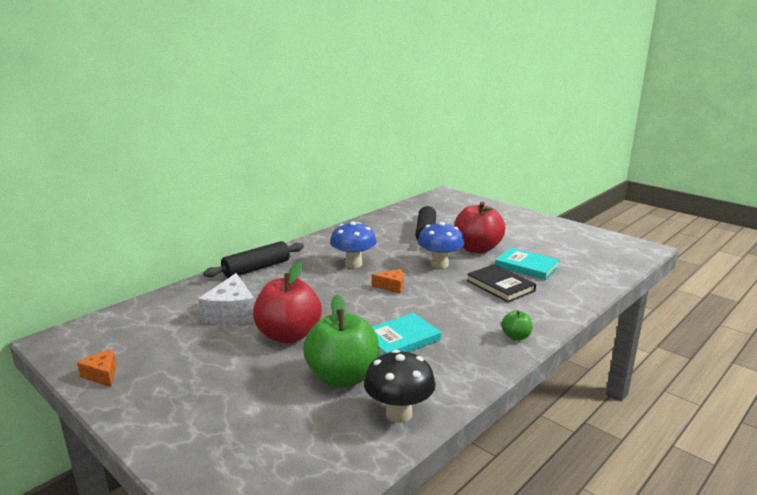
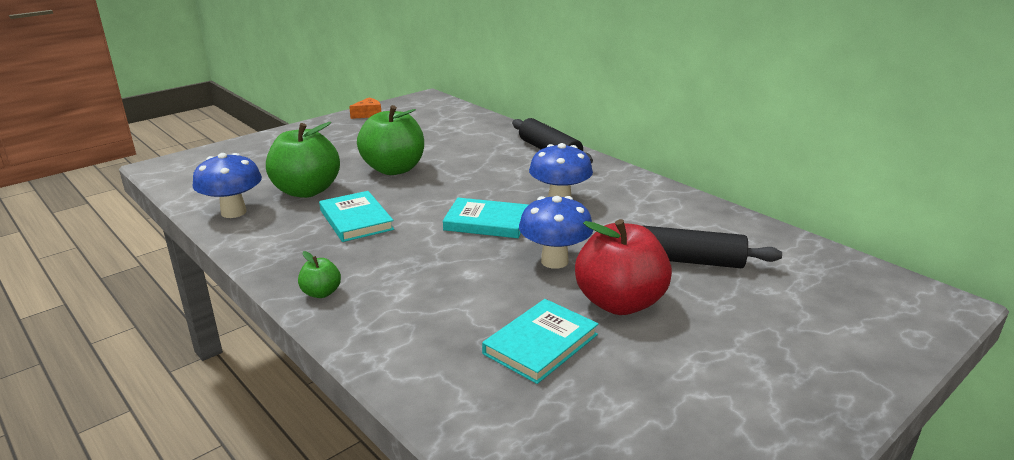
camera: 95 degrees right, 5 degrees up
(231, 313) = (447, 146): white cheese -> none
(288, 335) = (394, 169): red apple -> green apple
(392, 287) = (486, 222): orange cheese -> turquoise book
(399, 414) = (233, 212): black mushroom -> blue mushroom
(500, 286) = (470, 304): black book -> none

